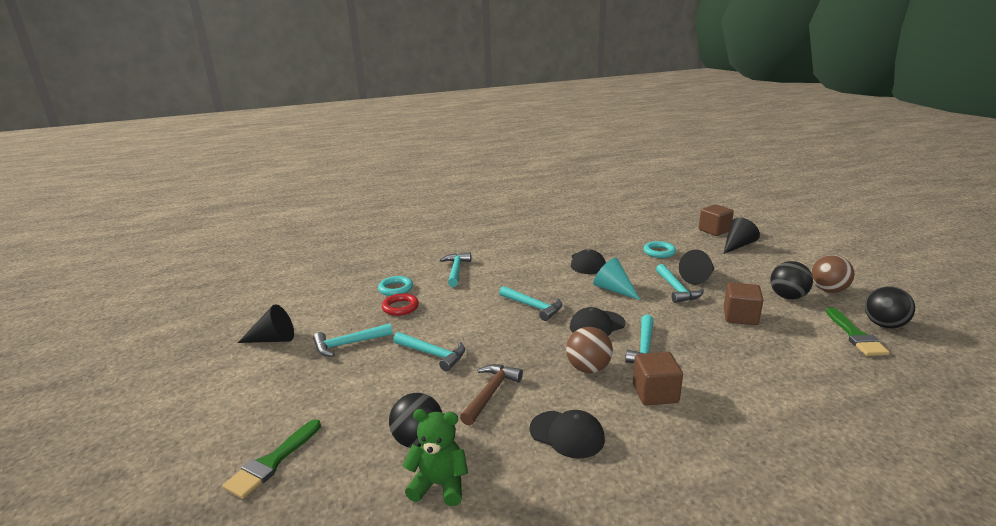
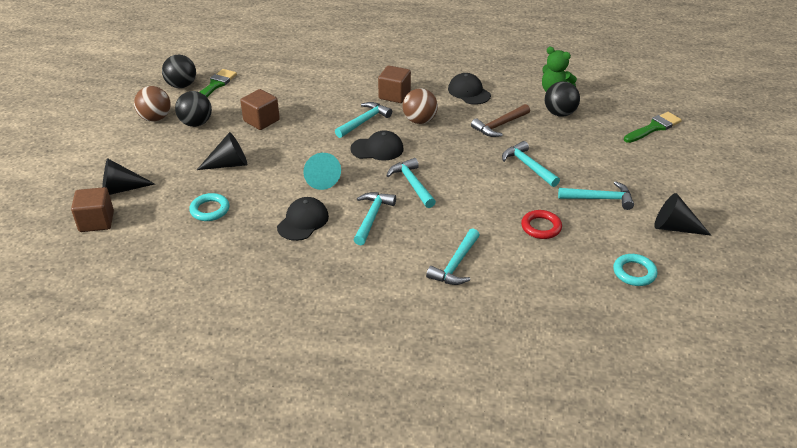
camera: 155 degrees left, 15 degrees up
(395, 289) = (538, 257): turquoise ring -> turquoise ring (634, 272)
(677, 289) = (267, 159): turquoise hammer -> turquoise hammer (372, 217)

